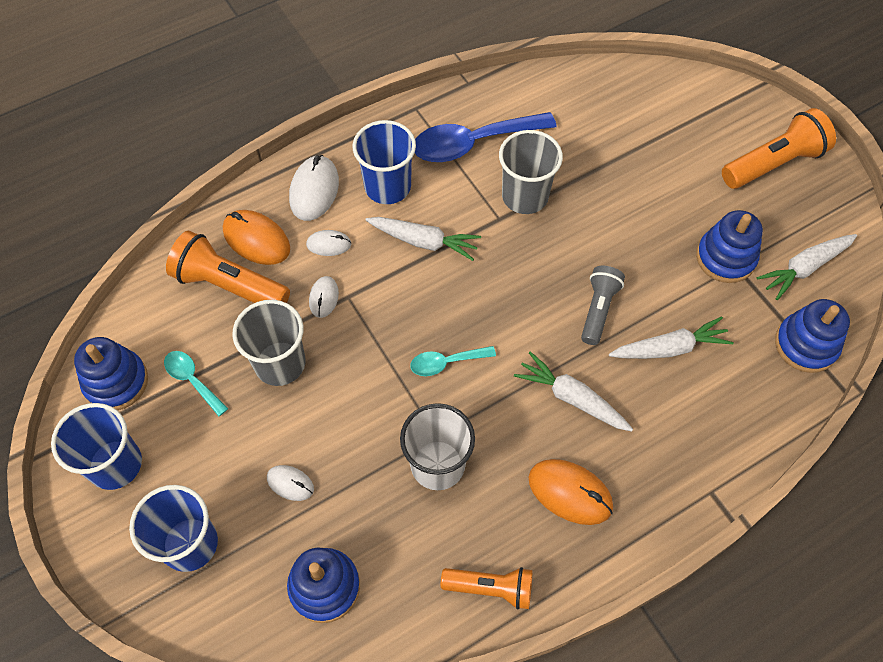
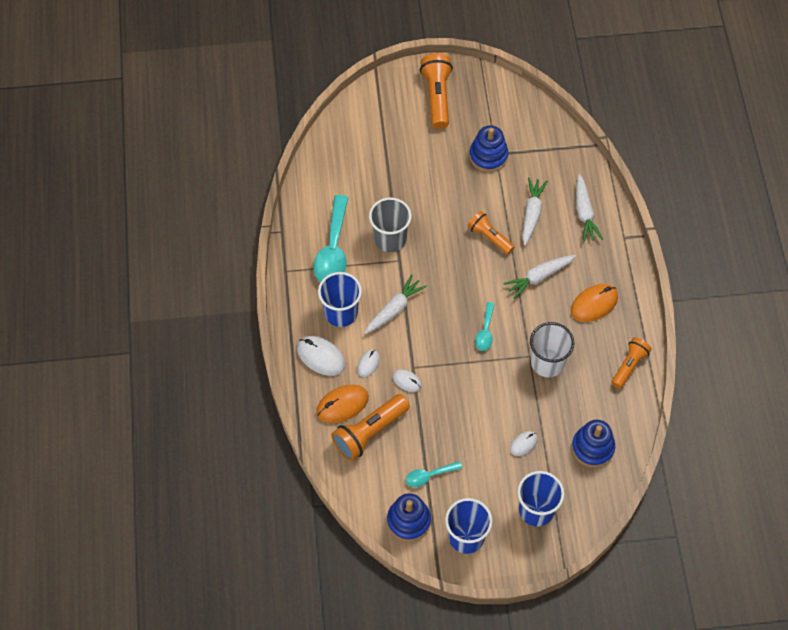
camera: 65 degrees left, 0 degrees up
(280, 363) = (441, 422): grey cup -> none
(473, 143) = (333, 249): blue spoon -> turquoise spoon
(598, 309) = (489, 237): grey flashlight -> orange flashlight
(805, 268) = (515, 121): white carrot -> white carrot (584, 212)
(806, 345) = (562, 147): blue stacking toy -> none

